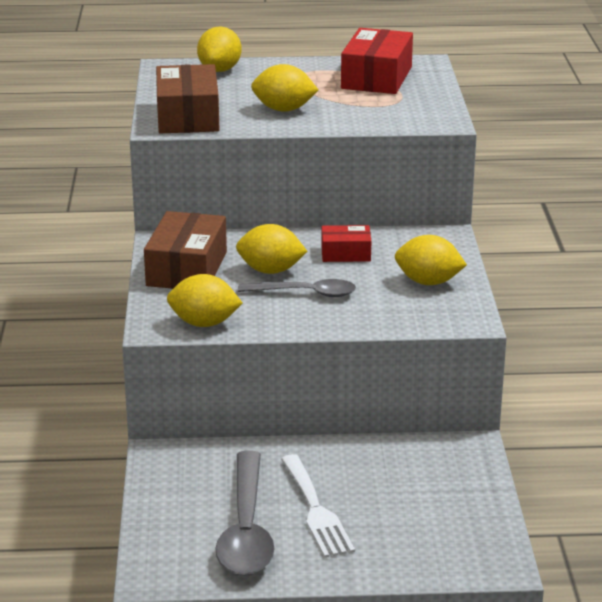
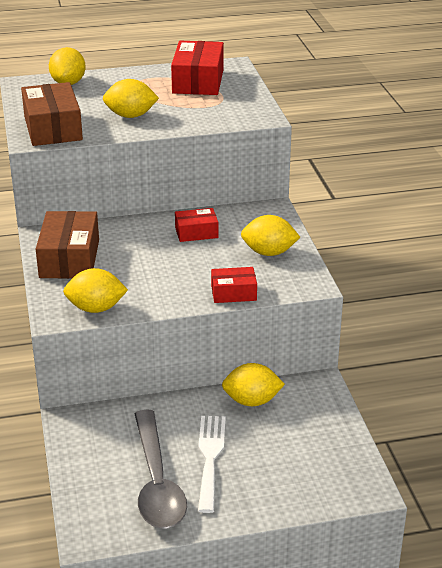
camera: 10 degrees left, 5 degrees up
(270, 270) = (139, 254): yellow lemon -> yellow lemon (252, 401)
(305, 293) = (173, 272): grey spoon -> none
(316, 510) = (210, 457): white fork -> white fork turned 150 degrees counterclockwise
(372, 321) = (233, 293): none -> red box

